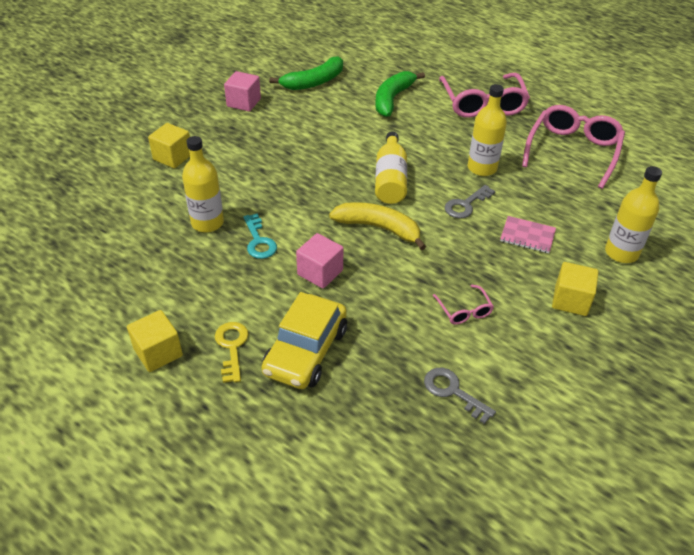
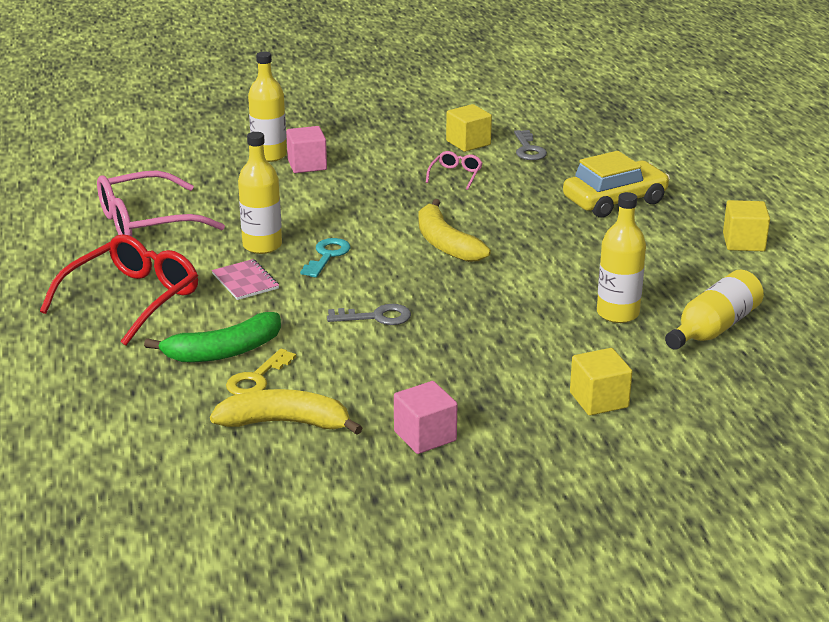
camera: 140 degrees left, 15 degrees down
(232, 347) = (675, 223): yellow key -> yellow key (257, 378)
(259, 241) = (578, 278): turquoise key -> turquoise key (327, 256)
(314, 82) = (285, 423): green banana -> yellow banana
(320, 272) = (545, 236): pink cube -> pink cube (307, 165)
(390, 179) = (371, 273): yellow bottle -> yellow bottle (713, 328)
(466, 205) = (334, 227): grey key -> grey key (376, 317)
(483, 104) = (132, 299): pink glasses -> red glasses
(527, 236) = (322, 190): pink notebook -> pink notebook (245, 281)
(570, 300) = (364, 151): yellow cube -> yellow cube (468, 143)

